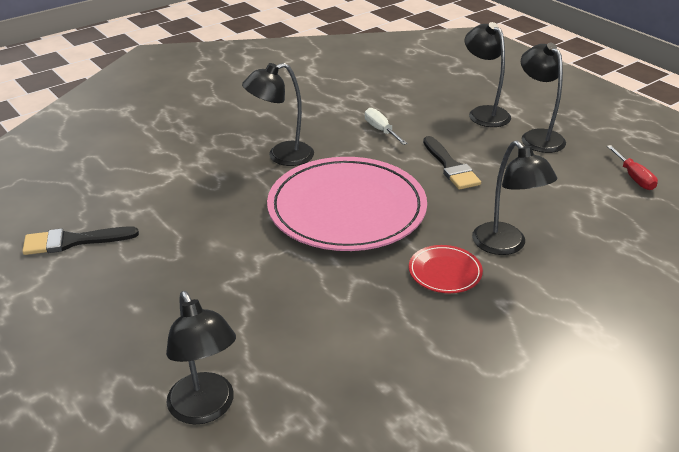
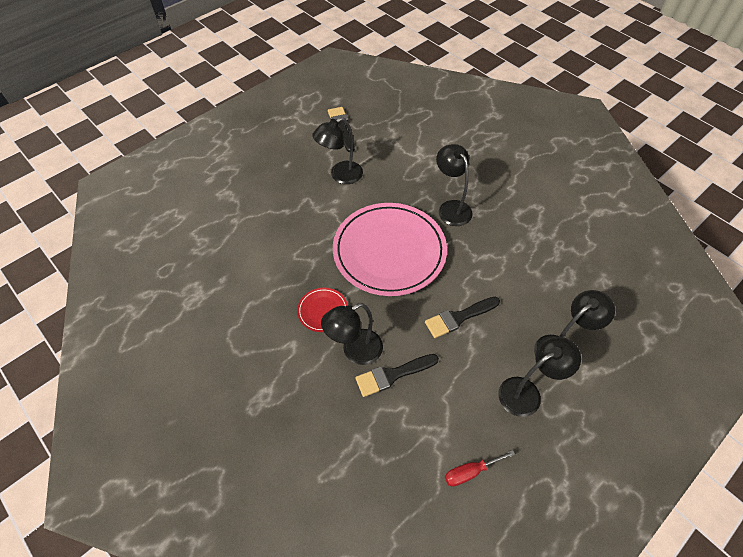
camera: 85 degrees right, 20 degrees up
(205, 409) = (213, 205): black lamp -> black lamp (340, 175)
(381, 130) = (506, 267): white screwdriver -> none
(534, 218) = (392, 375): none -> black brush

